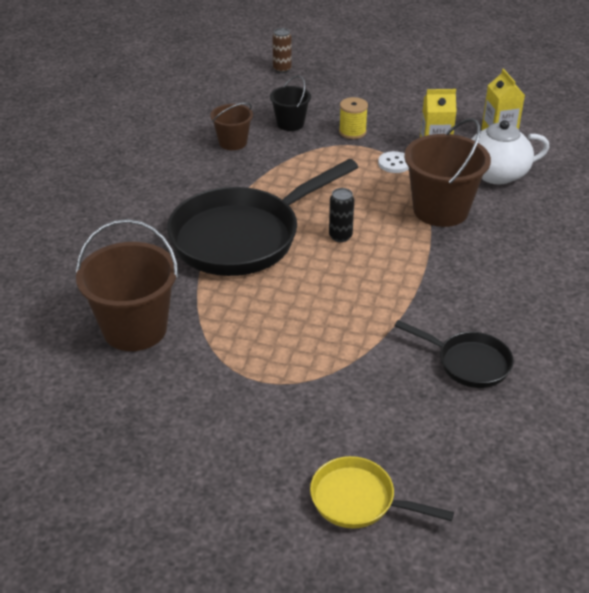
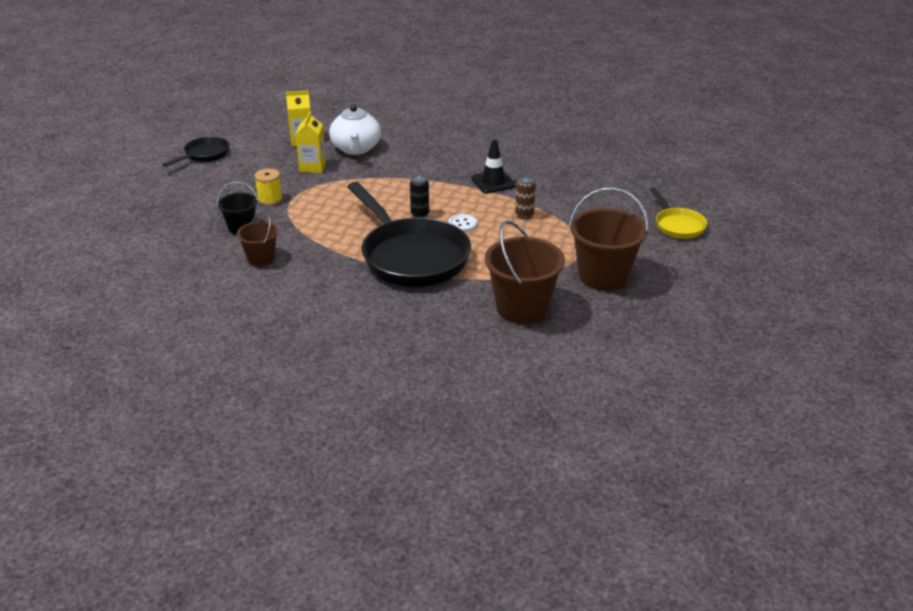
camera: 85 degrees left, 5 degrees down
(282, 69) = (133, 227): brown can -> brown can (524, 215)
(359, 500) = (677, 225): yellow pan -> yellow pan turned 45 degrees counterclockwise
(394, 163) = (327, 185): white button -> white button (462, 224)
(440, 210) = (396, 173): brown bucket -> brown bucket (603, 276)
(442, 294) = (493, 182): none -> black traffic cone
(468, 363) = (561, 181): black pan -> black pan (204, 155)

